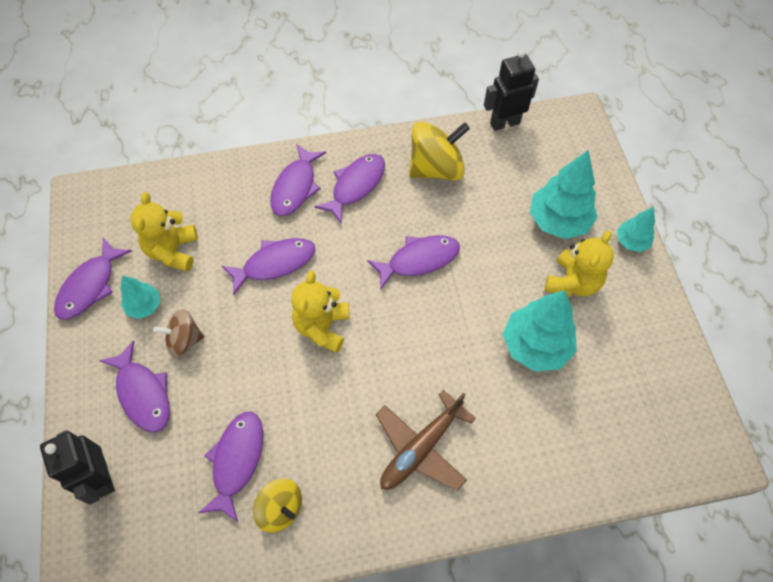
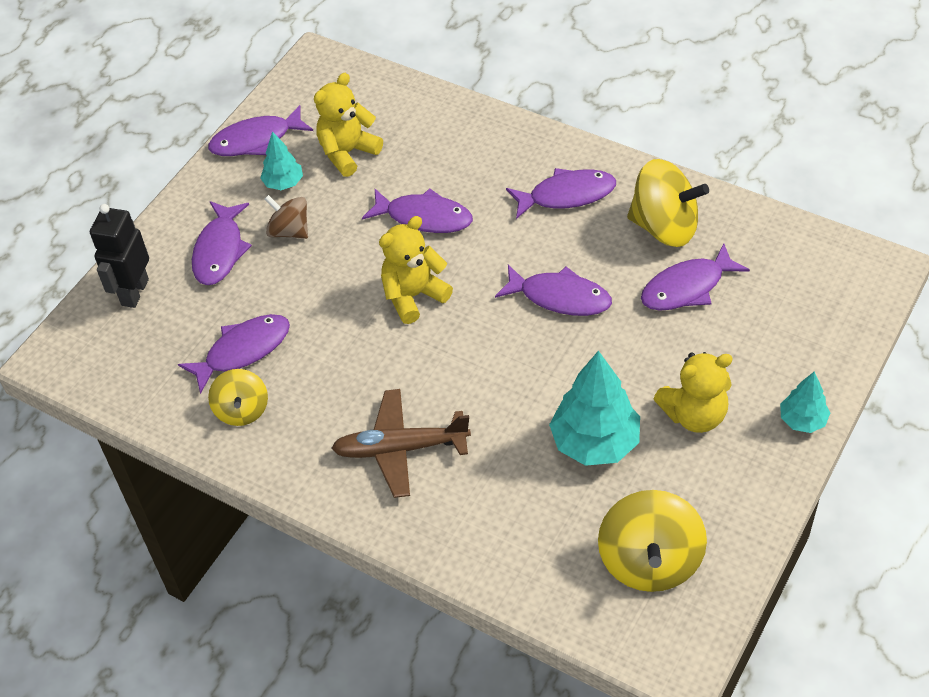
camera: 45 degrees right, 10 degrees down
(295, 187) = (508, 162): purple fish -> purple fish (687, 287)
(504, 123) = (786, 226): black robot -> none
(558, 221) = (742, 352): turquoise tree -> none
(642, 401) = (650, 561): none -> yellow spinning top

